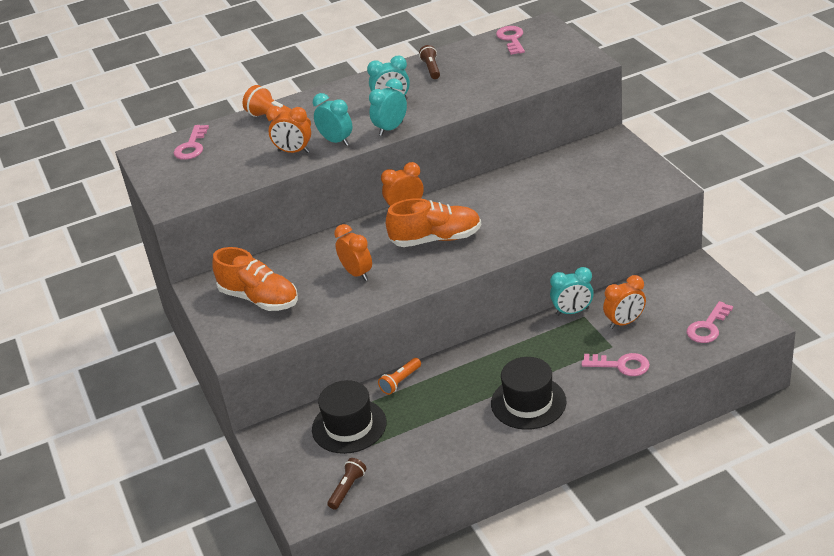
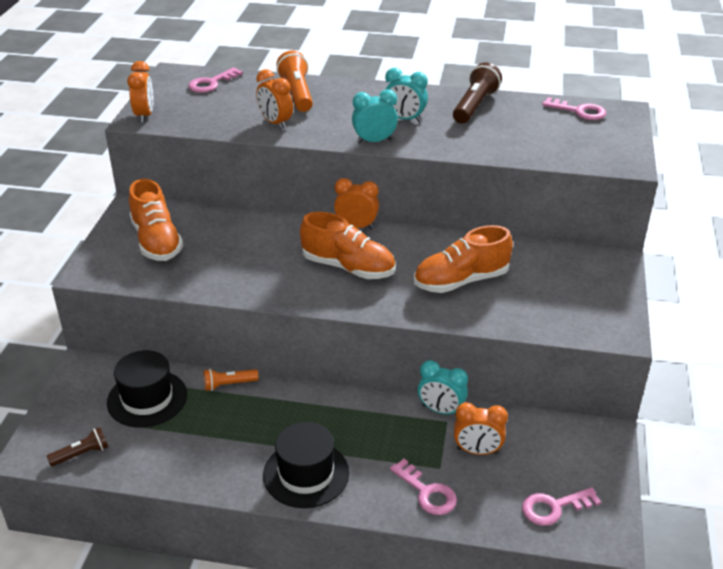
camera: 30 degrees right, 0 degrees up
(336, 141) = (318, 131): turquoise clock -> none
(357, 273) = (251, 262): orange clock -> orange clock (145, 115)
(431, 69) = (475, 106): brown flashlight -> brown flashlight, size x1.68
(511, 39) = (579, 111): pink key -> pink key turned 90 degrees clockwise
(528, 206) = (461, 281): none -> orange shoe

